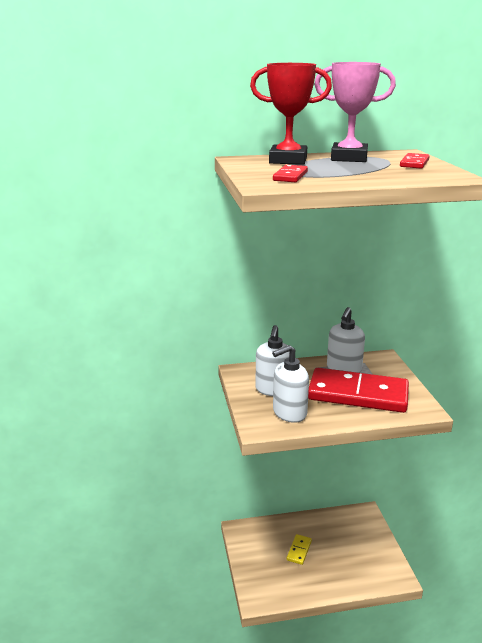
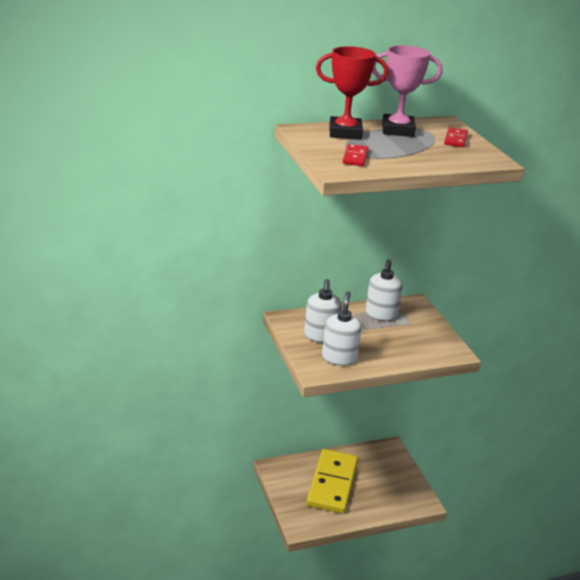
camera: 10 degrees left, 5 degrees up
(289, 413) = (339, 358): white soap dispenser -> white soap dispenser turned 135 degrees clockwise
(299, 550) = (332, 483): yellow domino -> yellow domino, size x2.40
(358, 394) = (397, 339): red domino -> none

